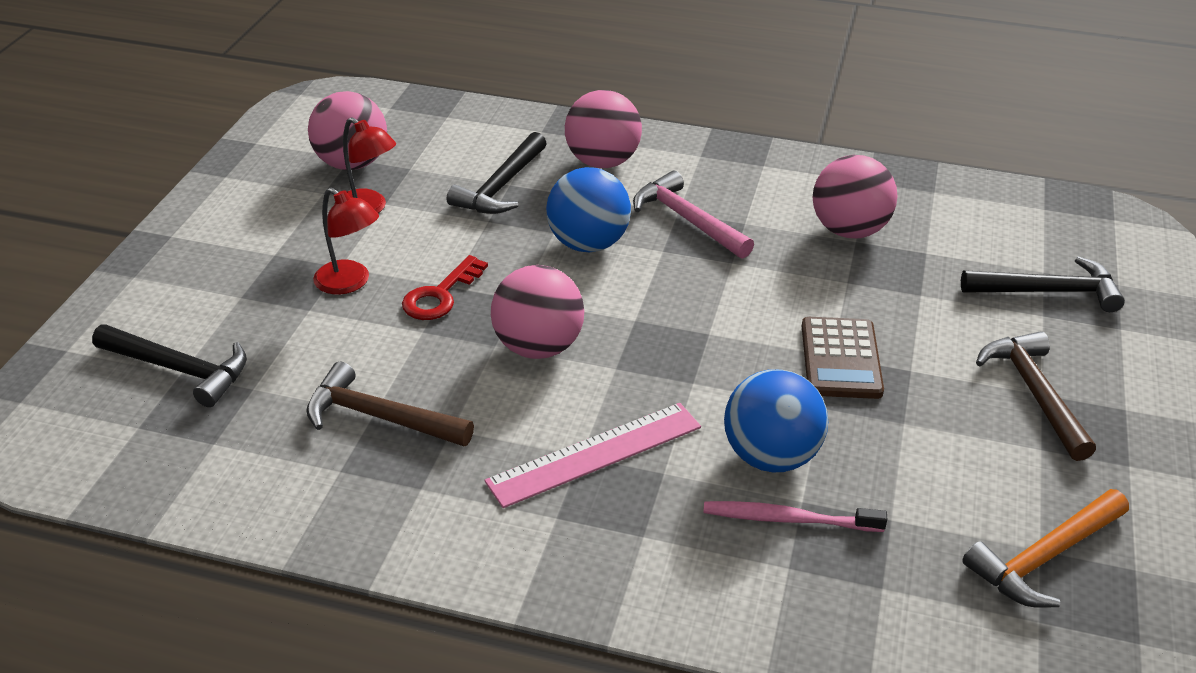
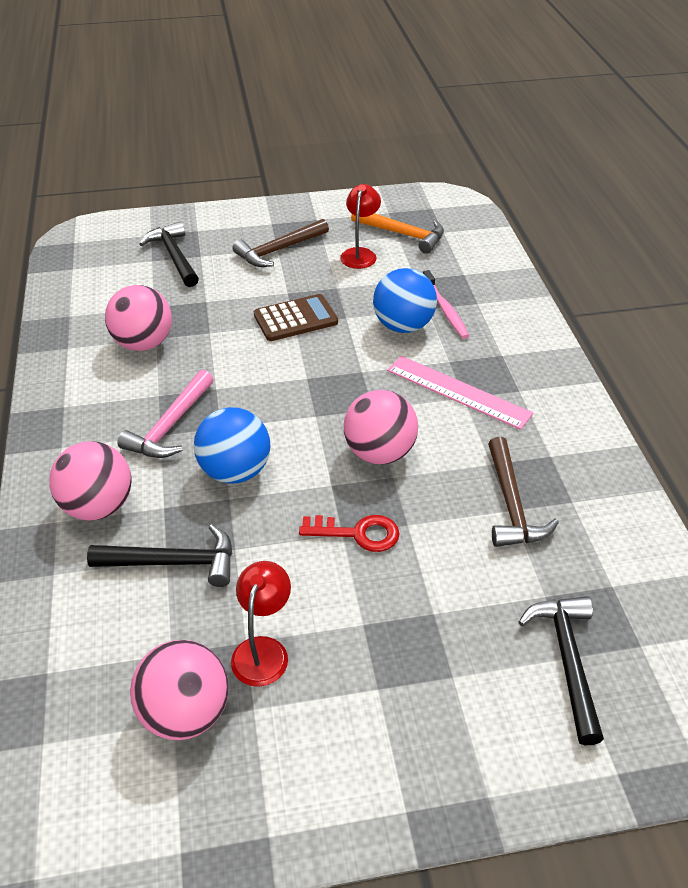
camera: 115 degrees left, 5 degrees up
(350, 283) = (381, 603): red lamp -> red lamp (360, 254)

